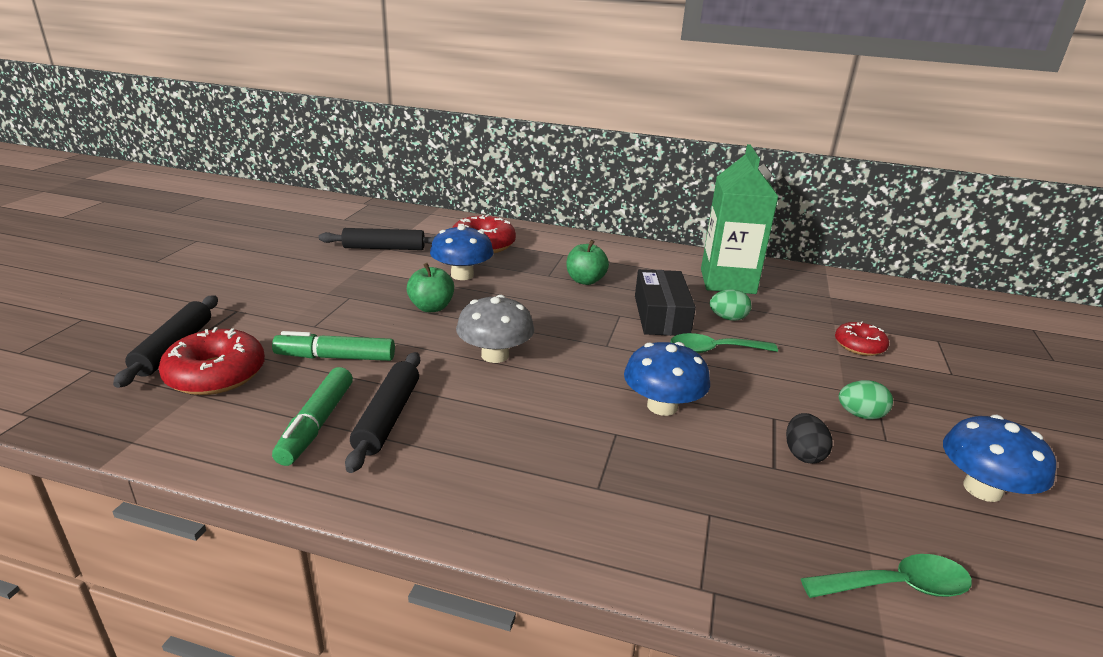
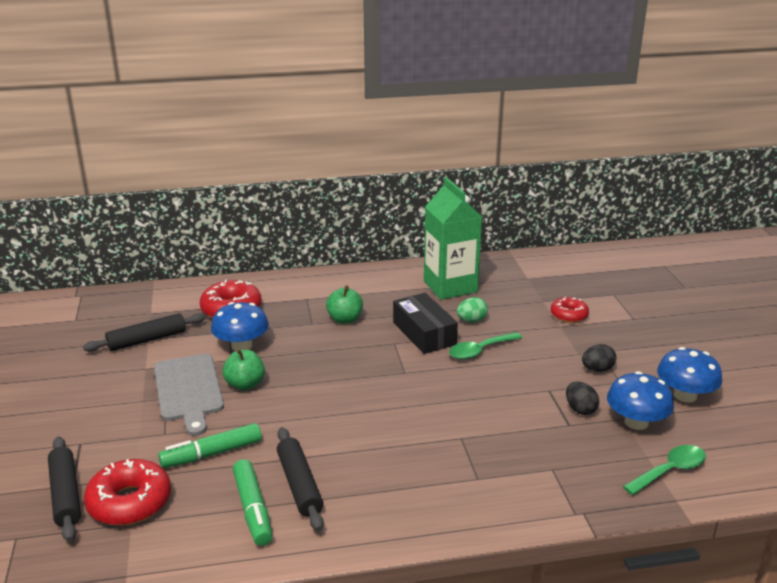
camera: 25 degrees left, 0 degrees up
(375, 297) = (188, 390): none -> grey cutting board
(495, 355) = (331, 408): grey mushroom -> none
(662, 406) = (476, 407): blue mushroom -> blue mushroom (636, 422)
(860, 415) = (597, 369): green egg -> black egg

